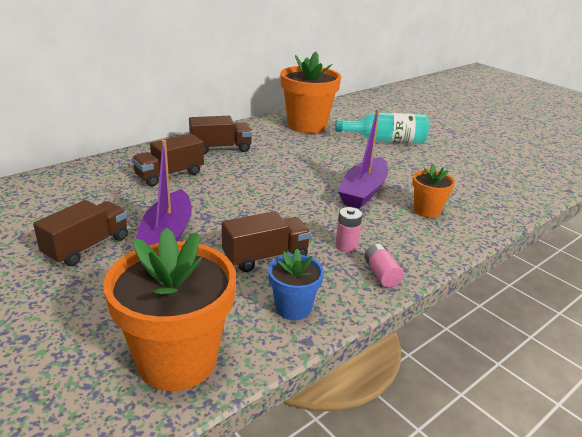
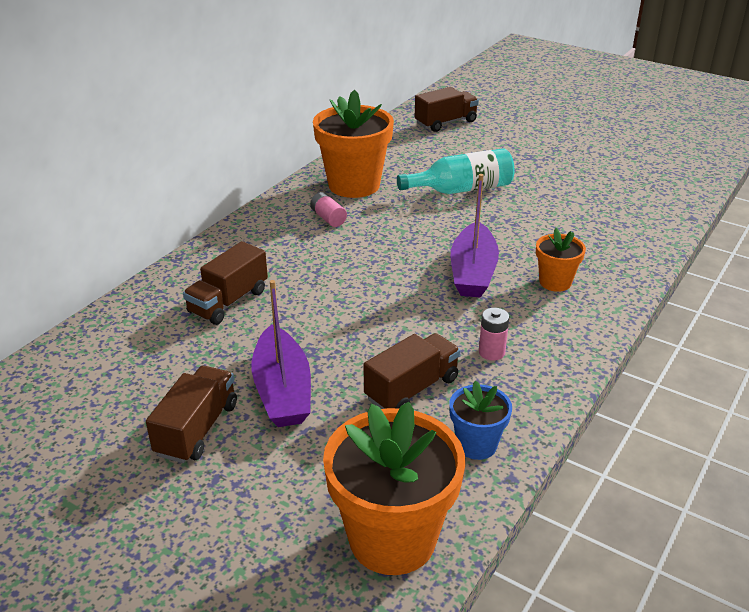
camera: 15 degrees left, 5 degrees up
(220, 148) = (267, 246): brown truck -> brown truck (445, 123)
(381, 274) = (546, 379): pink battery -> pink battery (328, 218)

